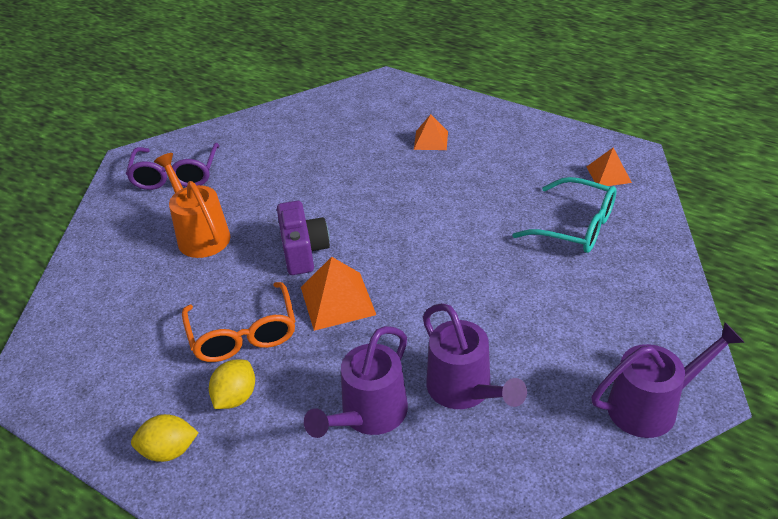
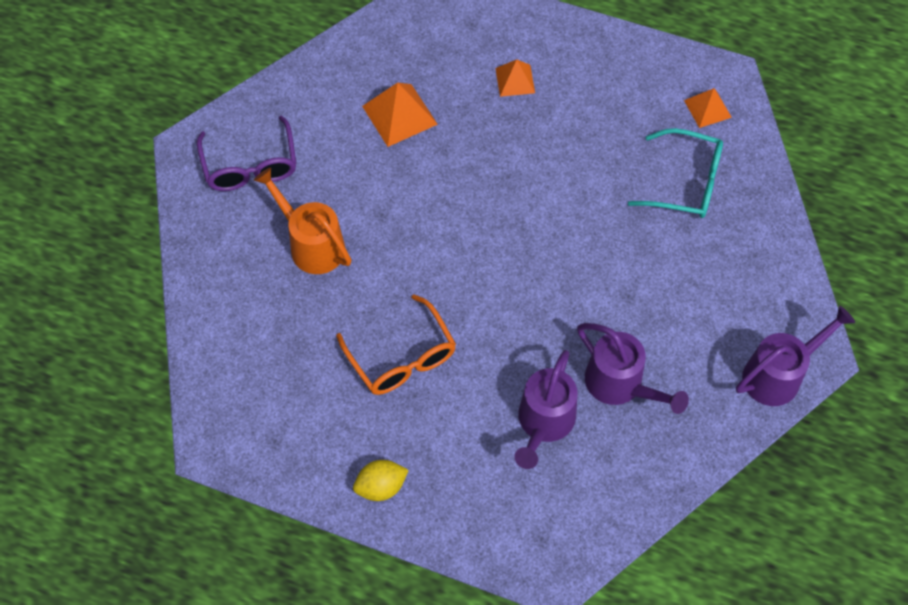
camera: 15 degrees left, 20 degrees up
(235, 397) = (419, 425): yellow lemon -> none
(303, 251) = (426, 251): purple camera -> none
(337, 300) = (479, 305): orange pyramid -> orange pyramid (399, 115)

